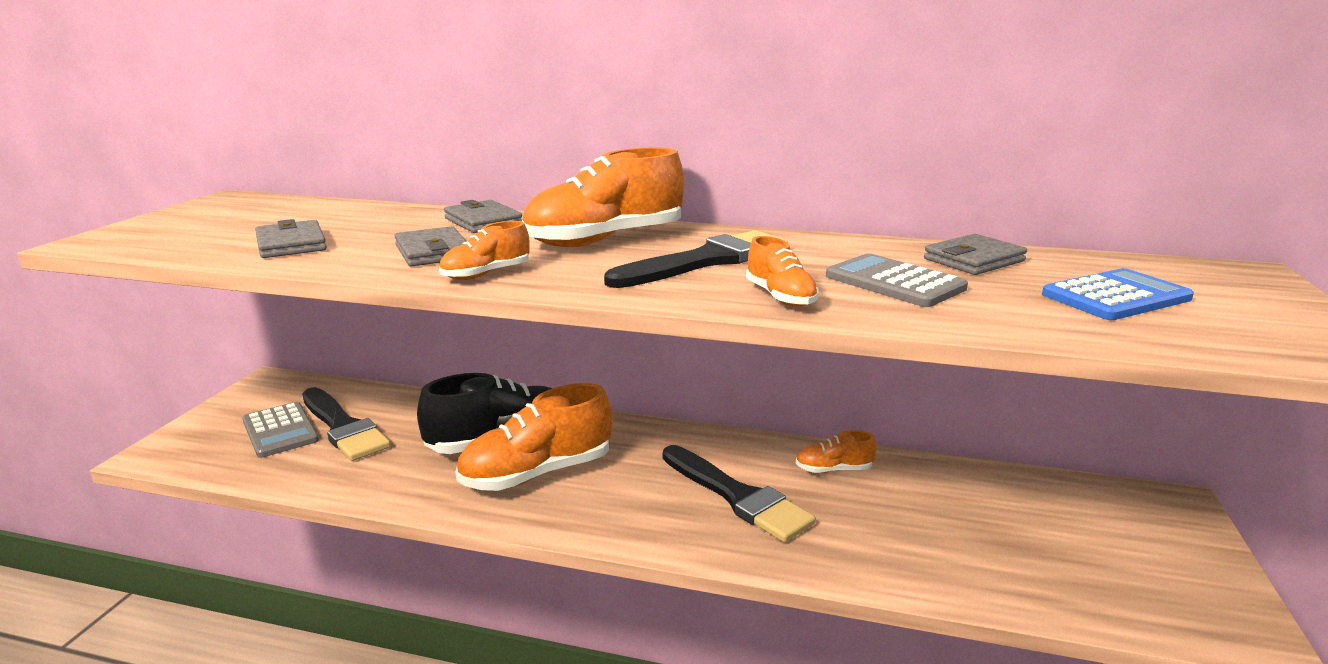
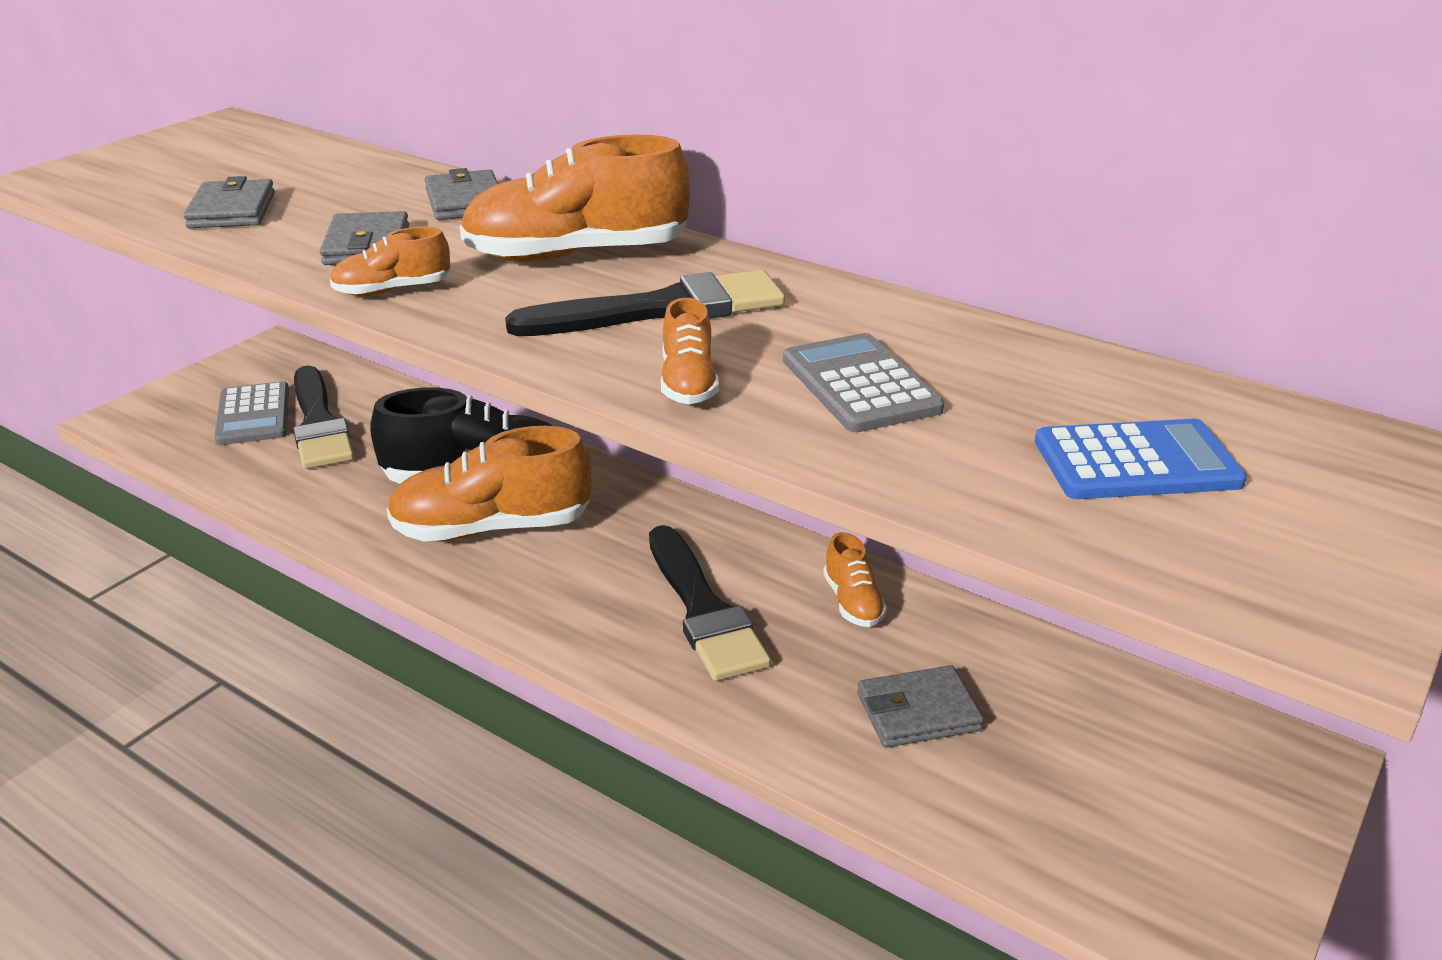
camera: 20 degrees right, 10 degrees up
(833, 469) = (852, 602): orange shoe -> orange shoe turned 120 degrees counterclockwise
(974, 260) = (1018, 365): grey wallet -> grey wallet (918, 712)

